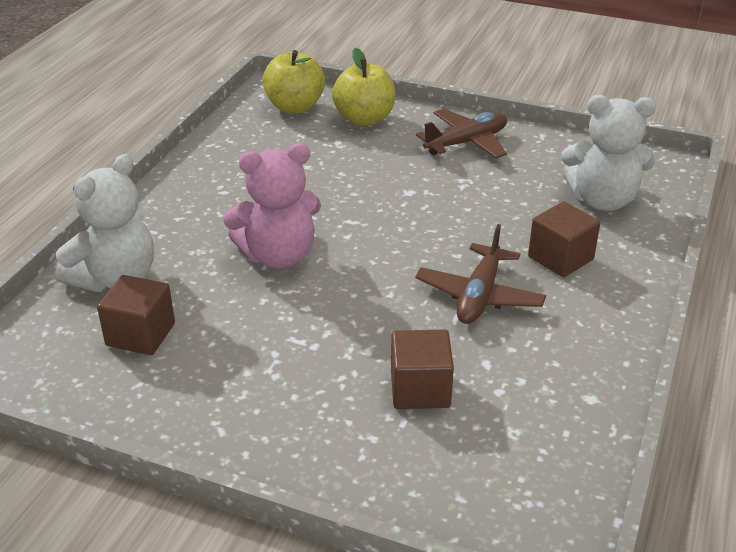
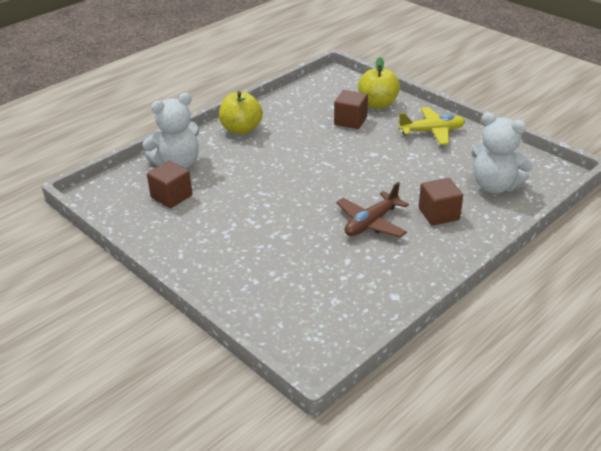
camera: 25 degrees right, 0 degrees up
(278, 255) = (271, 173): pink teddy bear -> none
(295, 107) = (340, 89): yellow apple -> yellow apple (241, 129)
(420, 389) = (299, 264): brown cube -> brown cube (350, 121)
(466, 143) = (432, 132): brown plane -> yellow plane

